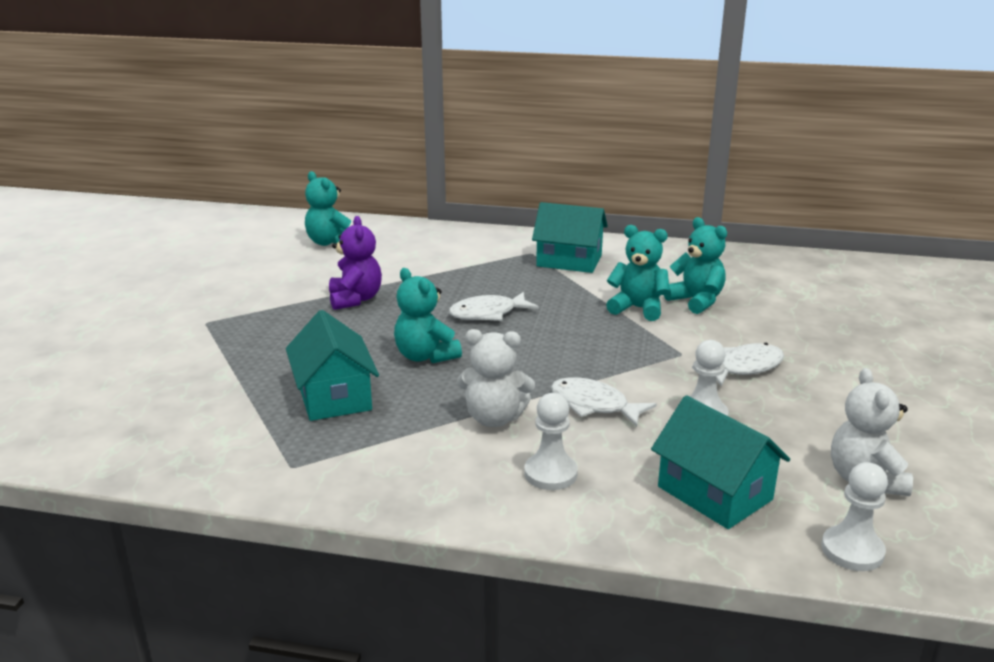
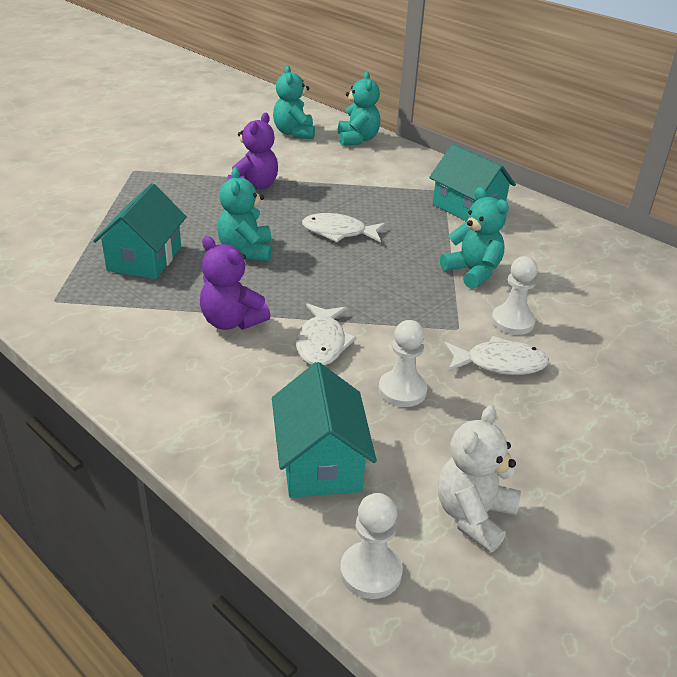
camera: 30 degrees right, 10 degrees up
(494, 418) = (231, 321): white teddy bear -> purple teddy bear
(550, 474) = (214, 385): white pawn -> white pawn (512, 321)
(594, 405) = (322, 343): white fish -> white fish turned 150 degrees counterclockwise
(696, 301) = (537, 284): turquoise teddy bear -> turquoise teddy bear (357, 139)

